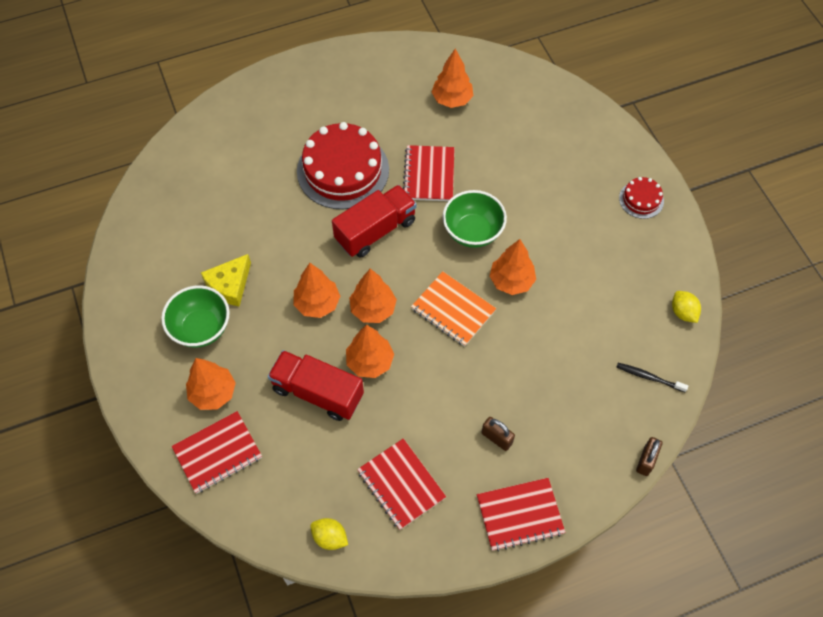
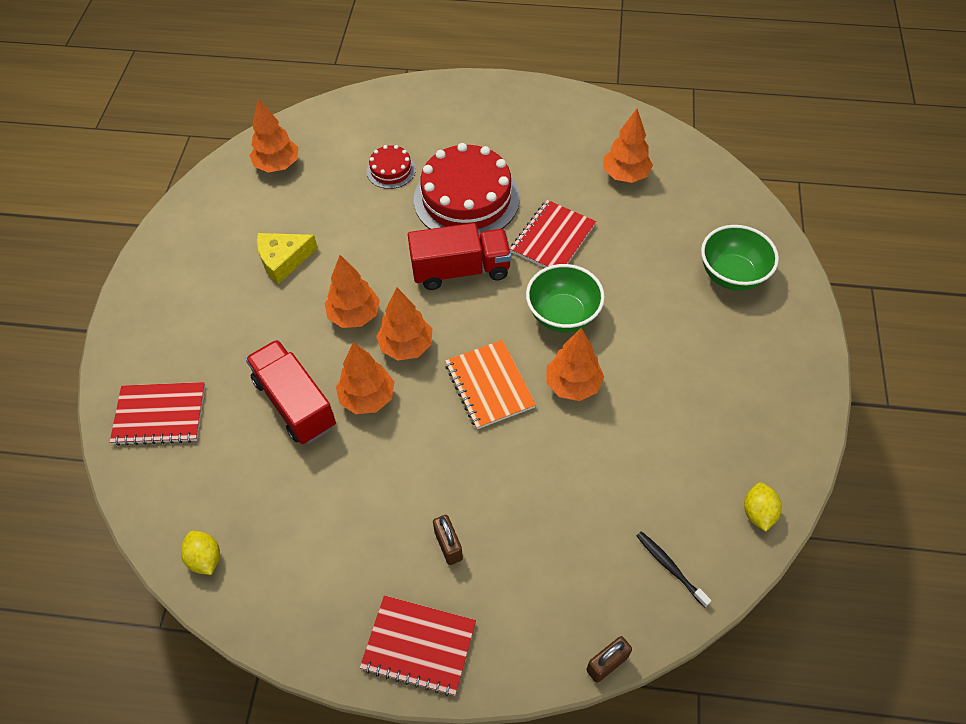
camera: 30 degrees right, 5 degrees down
(201, 328) = (229, 288): green bowl -> green bowl (732, 275)
(213, 393) = (196, 355): orange tree -> orange tree (277, 165)
(401, 484) = (314, 542): red notebook -> none
(641, 199) = (781, 364): red cake -> red cake (391, 170)

